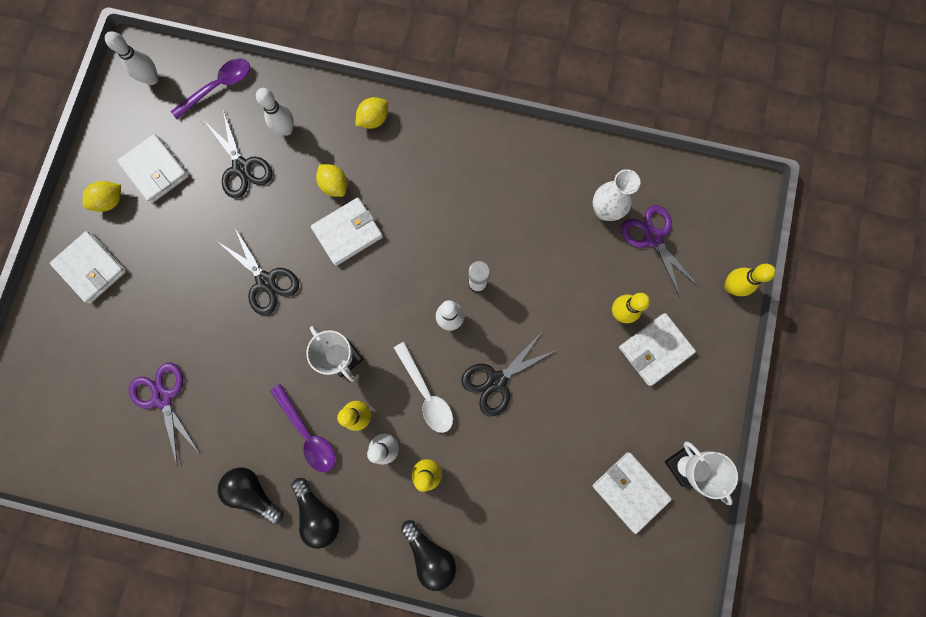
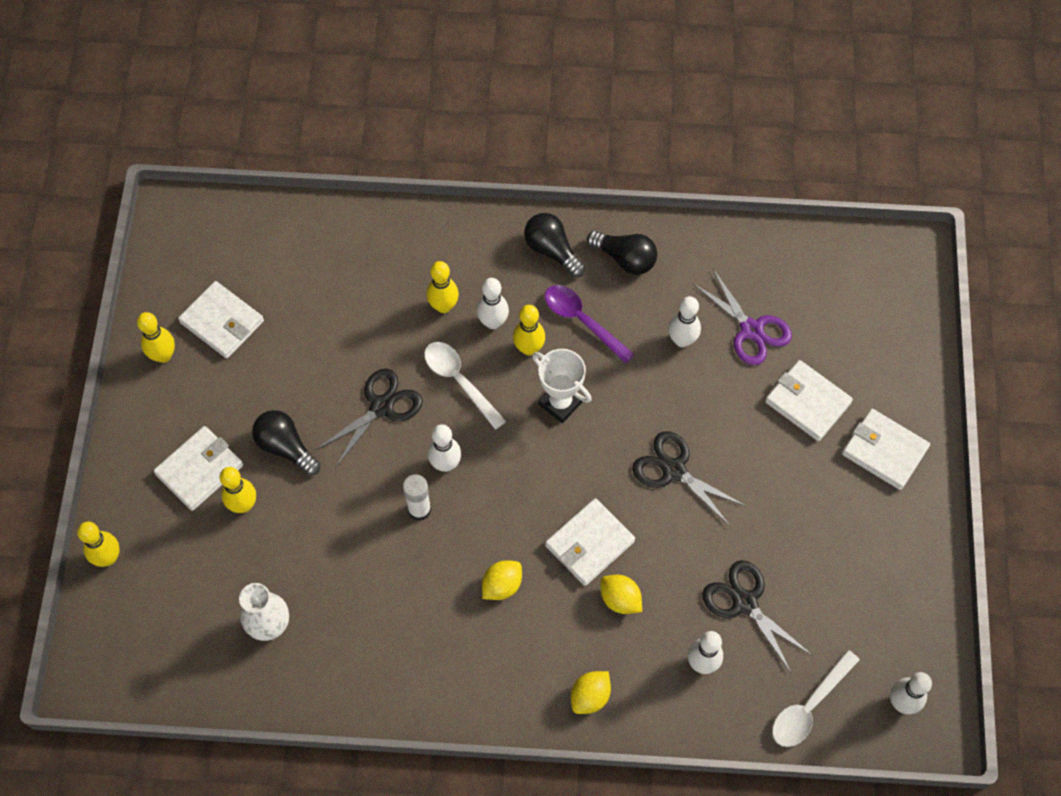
camera: 170 degrees right, 15 degrees down
(111, 201) = (892, 532): yellow lemon -> yellow lemon (502, 585)
(155, 170) = (852, 580): white wallet -> white wallet (807, 402)
(218, 87) = (809, 706): purple spoon -> white spoon
(226, 398) = (682, 340): none -> white bowling pin
(430, 553) = (428, 233): black light bulb -> black light bulb (286, 447)
(653, 238) = (206, 601): purple scissors -> none
(683, 465) = (163, 355): white trophy -> yellow bowling pin

